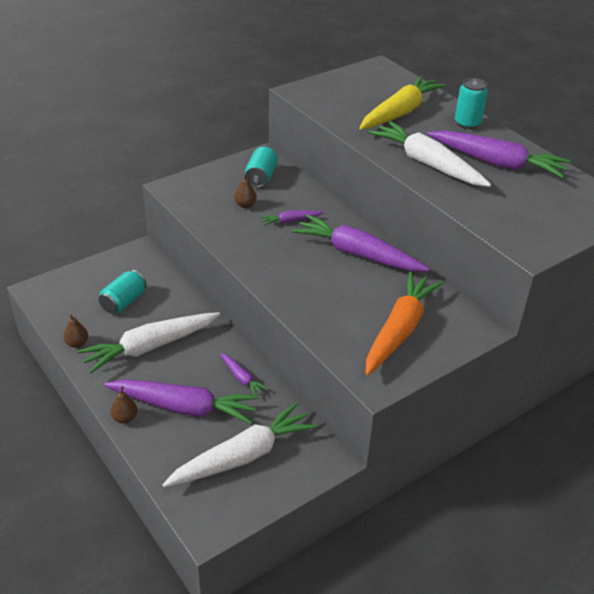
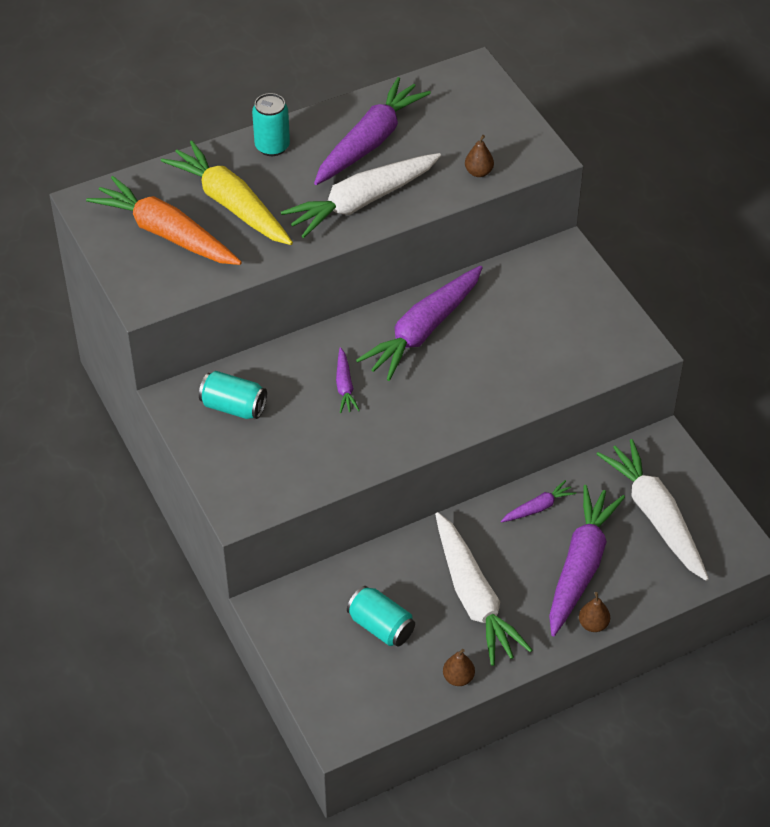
camera: 80 degrees left, 10 degrees up
(245, 205) = (299, 430): brown pear -> brown pear (478, 172)
(399, 330) = (563, 317): orange carrot -> orange carrot (166, 233)

